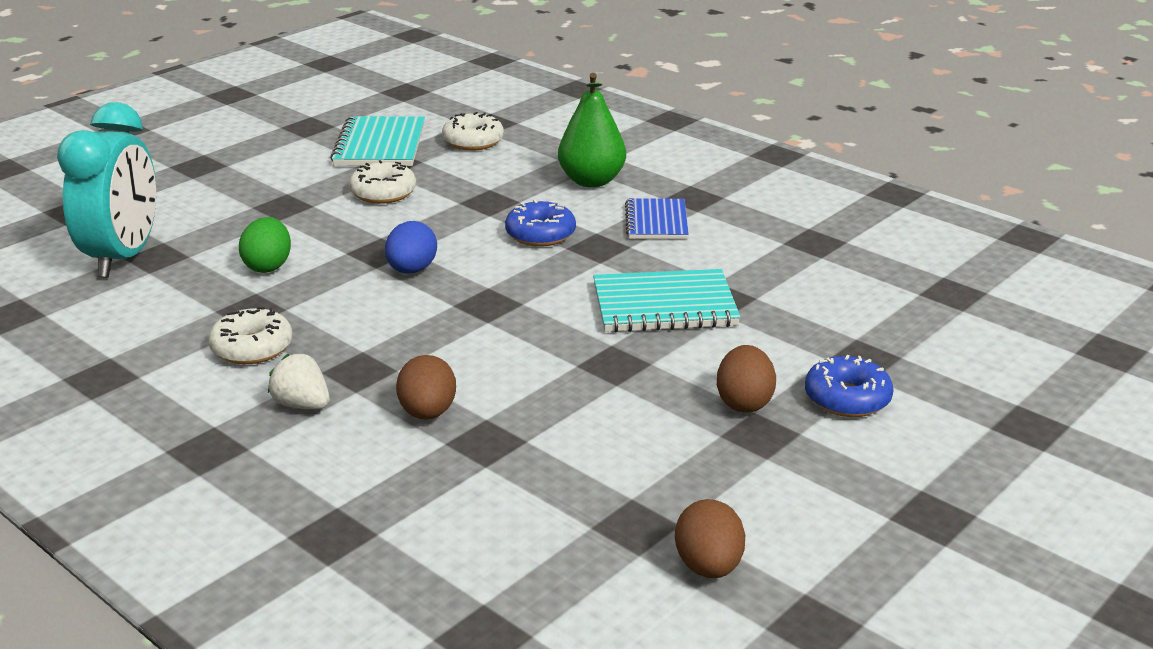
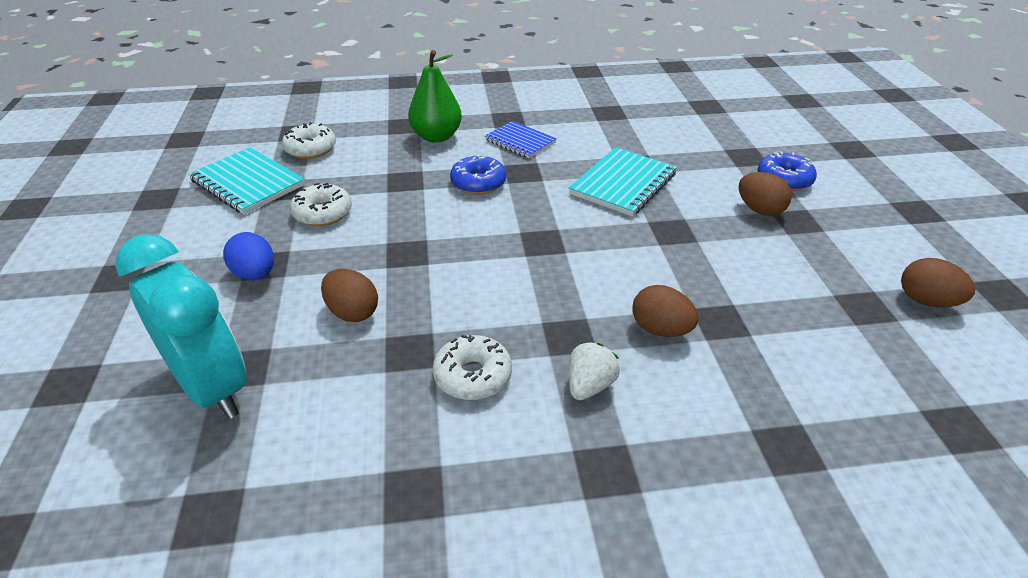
camera: 50 degrees left, 10 degrees up
(268, 266) = (352, 312): green egg -> brown egg
(302, 405) = (589, 386): white strawberry -> white strawberry turned 135 degrees clockwise
(412, 270) = (455, 251): blue egg -> blue egg (255, 274)

